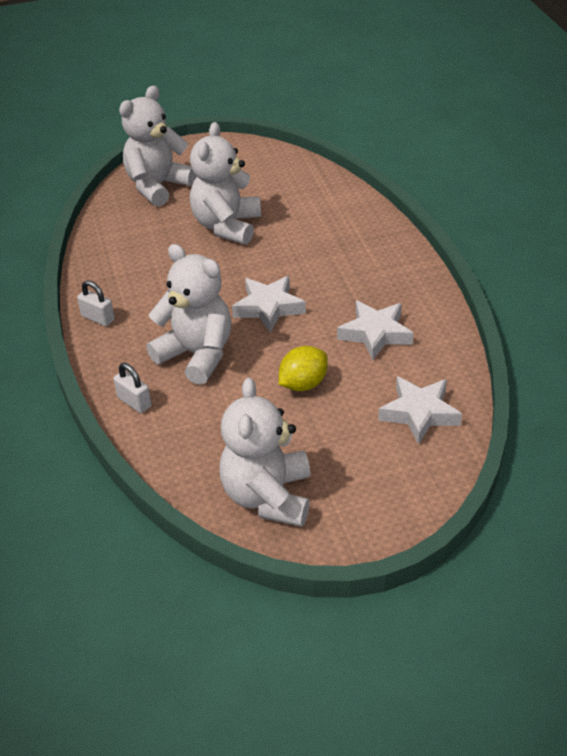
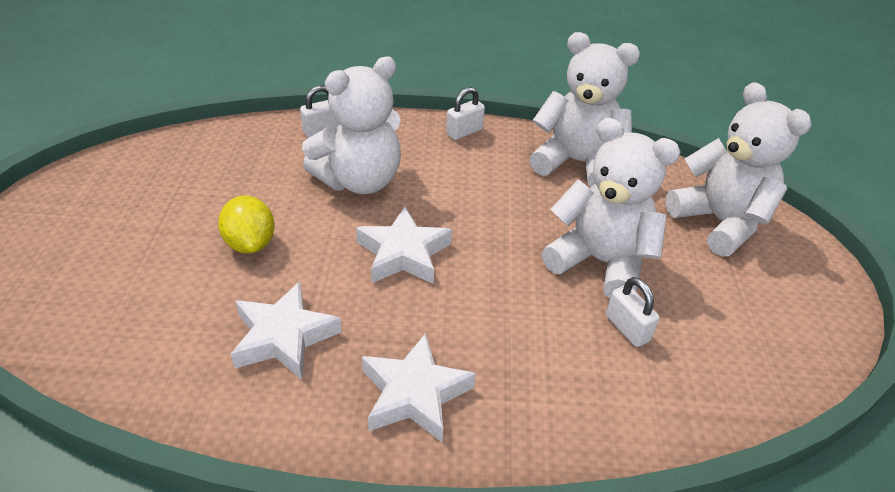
camera: 105 degrees right, 0 degrees up
(268, 497) = (127, 178): white teddy bear -> white teddy bear (577, 163)
(280, 209) = (627, 328): none -> white padlock
(419, 413) = (115, 325): white star -> white star (414, 394)

